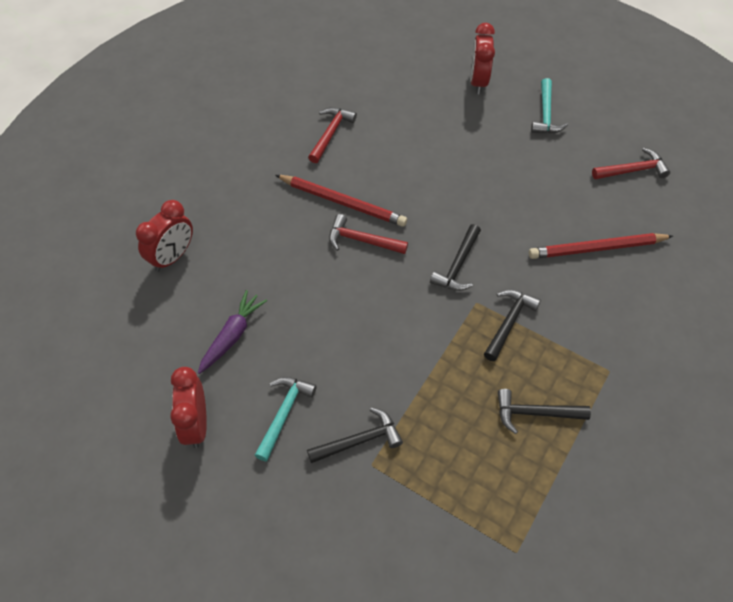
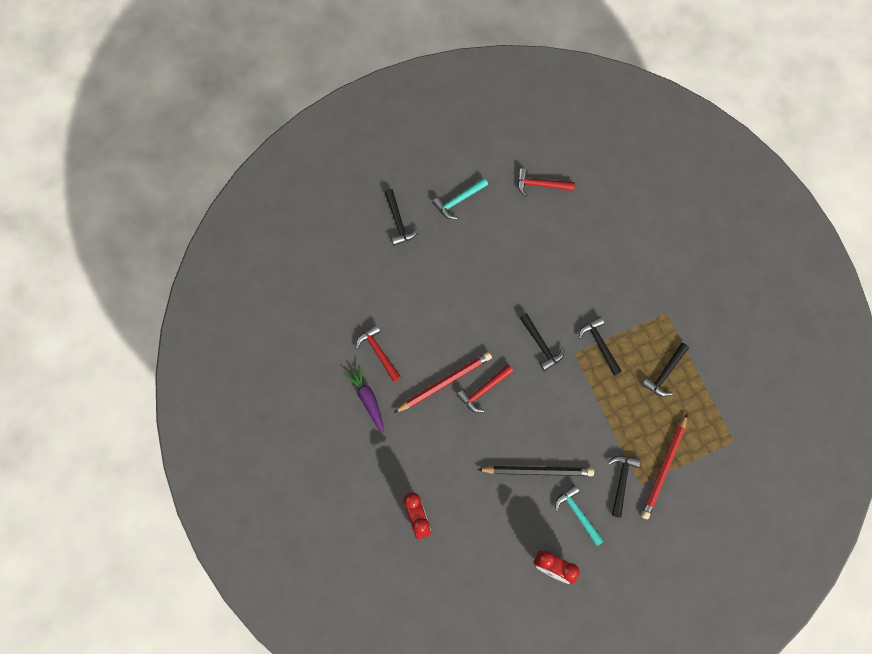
camera: 55 degrees left, 15 degrees up
(232, 336) = (504, 514): purple carrot -> purple carrot (367, 399)
(307, 342) = (537, 471): none -> black pencil
(478, 81) = (398, 222): red clock -> black hammer
(546, 114) = (458, 200): turquoise hammer -> turquoise hammer turned 105 degrees clockwise
(597, 248) = (583, 254): red pencil -> red pencil (664, 468)
(632, 170) = (540, 185): red hammer -> red hammer turned 105 degrees counterclockwise

